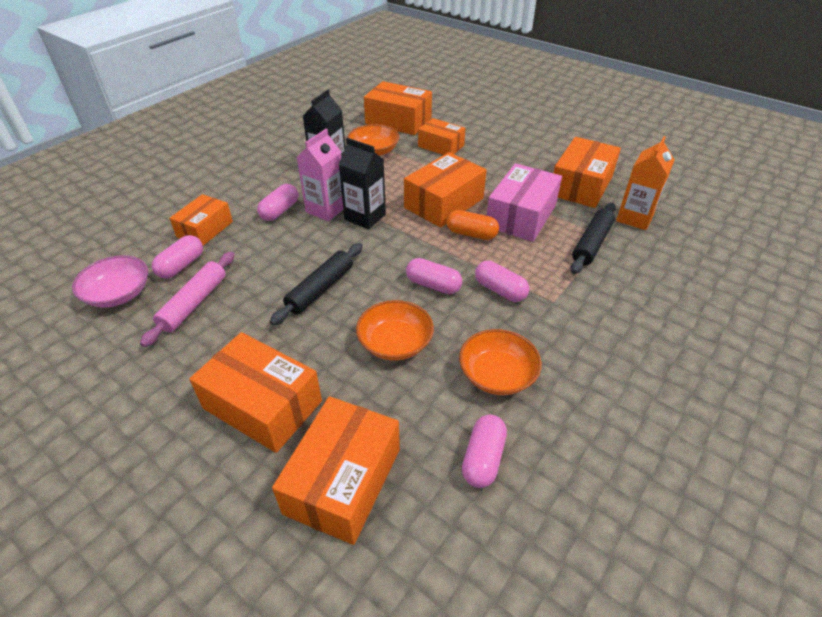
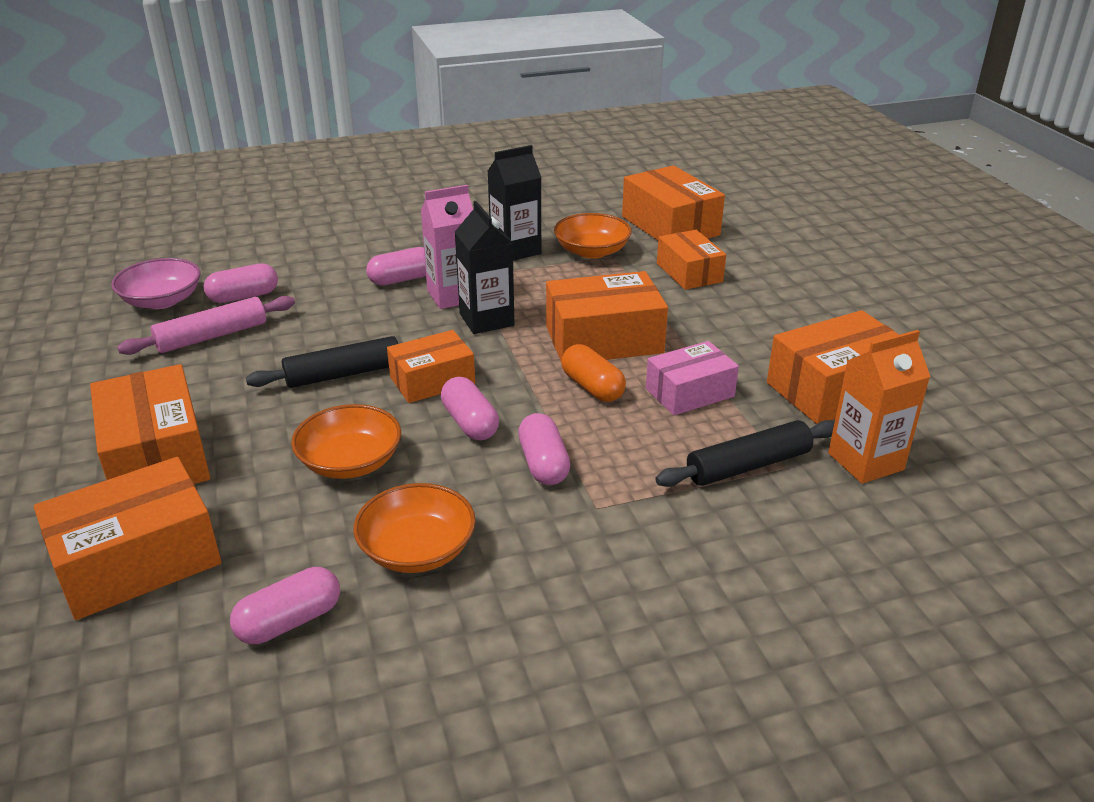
camera: 35 degrees right, 10 degrees down
(205, 229) = (306, 270): orange box -> orange box (432, 380)
(521, 216) = (689, 392): pink box -> pink box, size x0.65

